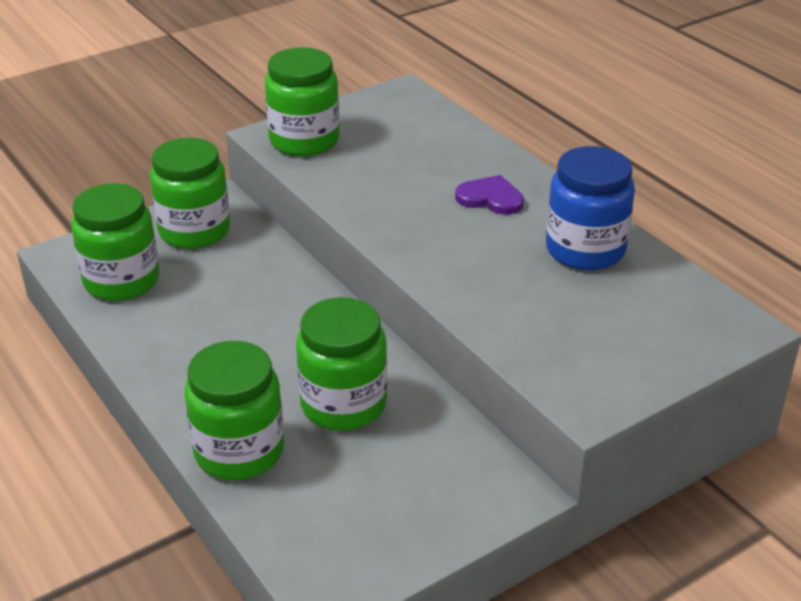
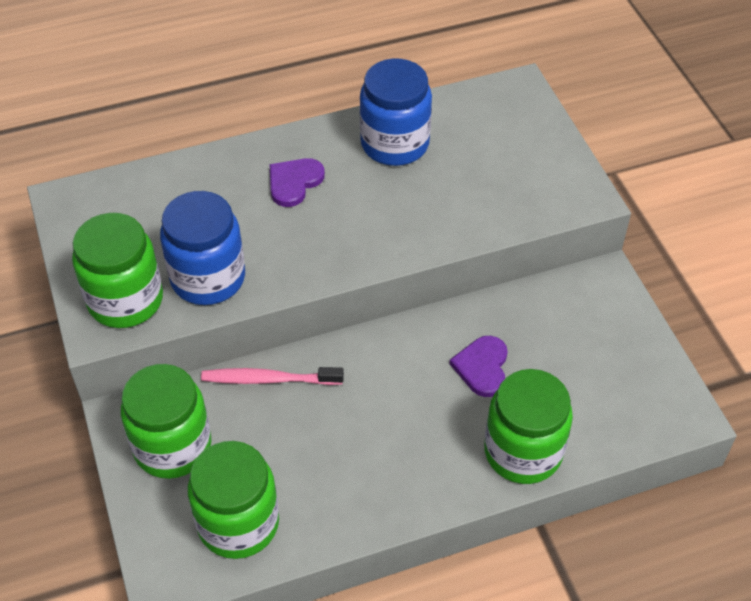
camera: 75 degrees left, 15 degrees up
(282, 267) = (269, 379): none -> pink toothbrush
(343, 404) = (482, 367): green jar -> purple heart
(346, 174) = (208, 278): none -> blue jar

